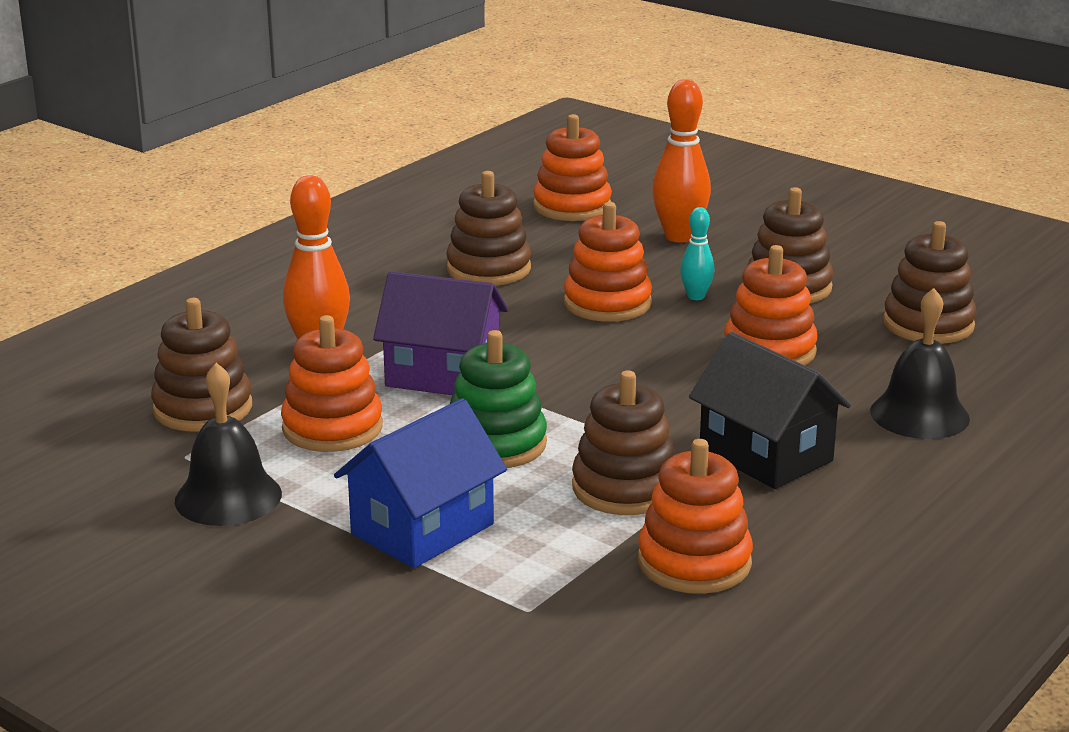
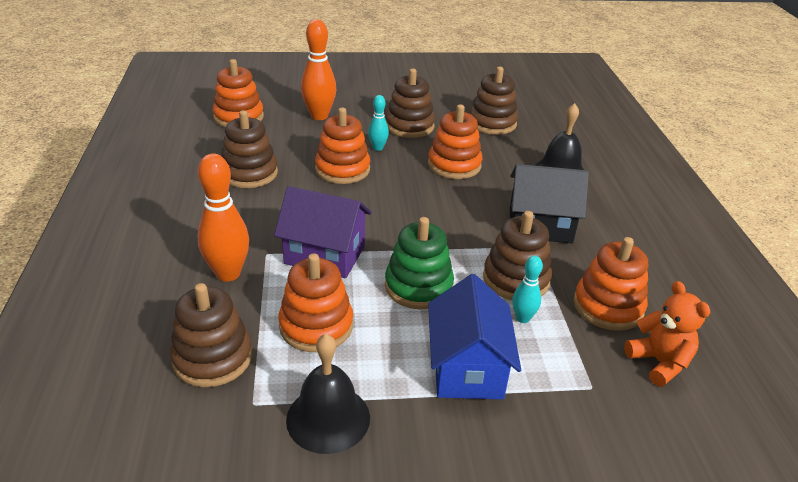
camera: 45 degrees left, 10 degrees up
(443, 374) = (325, 255): purple house -> purple house turned 45 degrees clockwise
(564, 522) = (522, 318): none -> turquoise bowling pin
(654, 634) = (659, 362): none -> orange teddy bear

